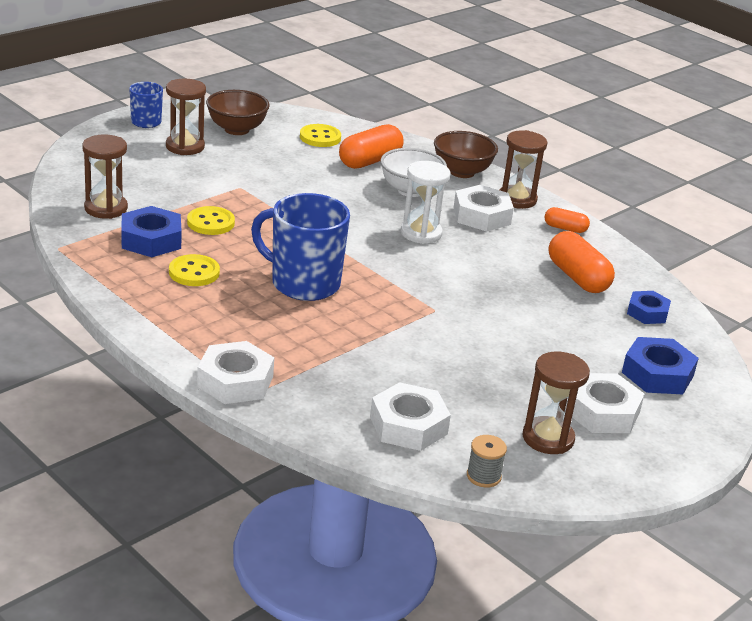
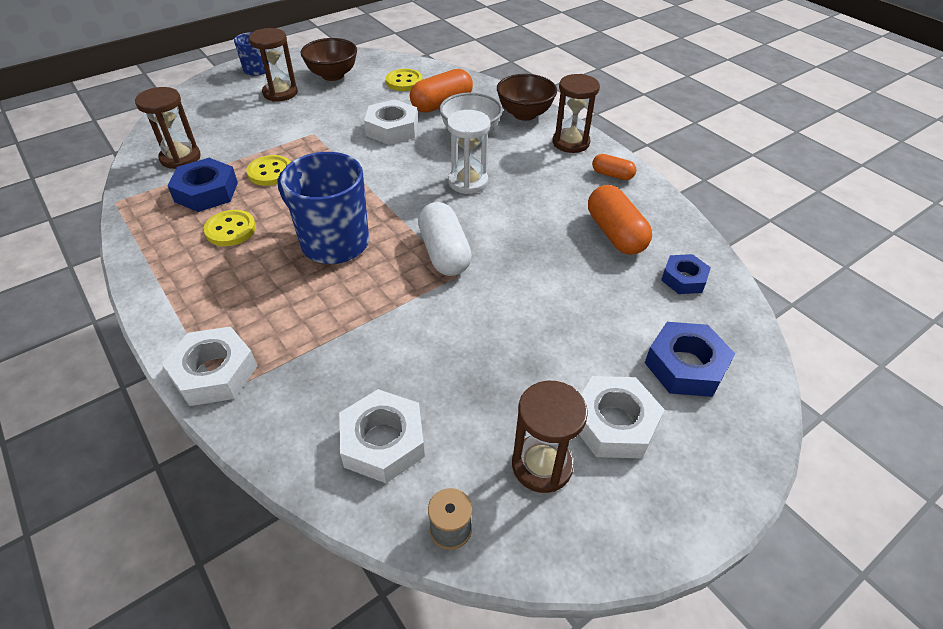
camera: 10 degrees right, 15 degrees up
(417, 292) = (444, 253): none -> white capsule
(482, 216) = (532, 161): white nut -> white nut (392, 129)

